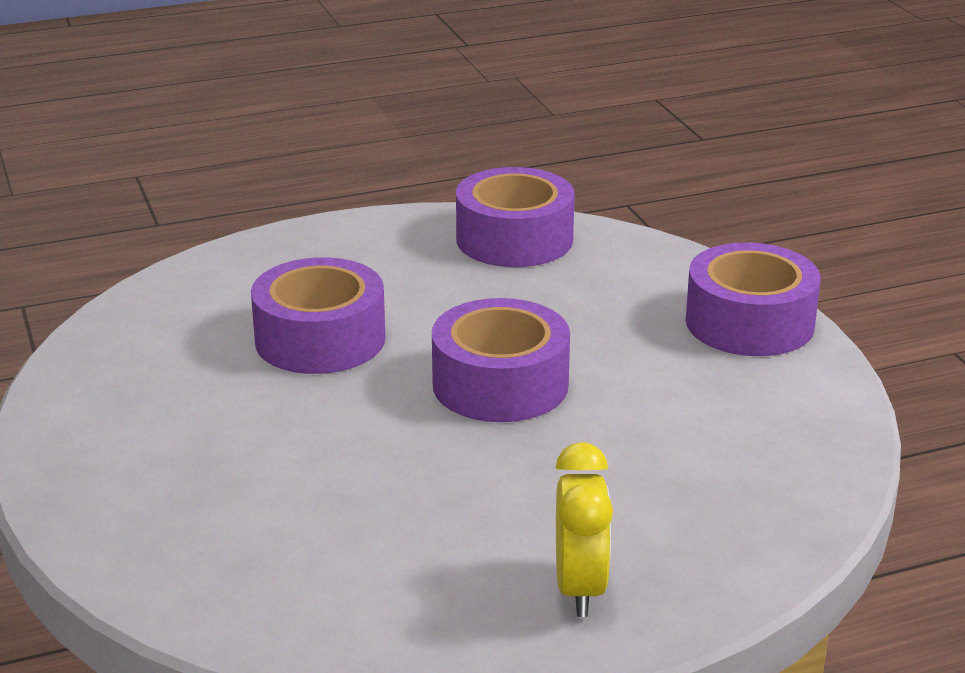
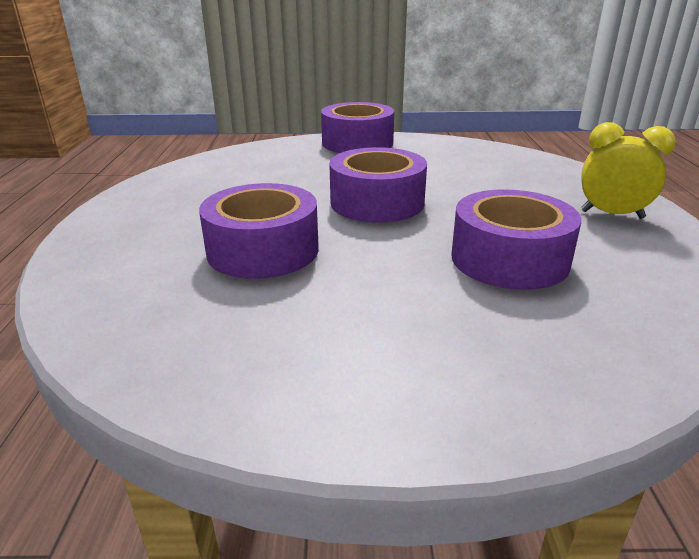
camera: 70 degrees left, 0 degrees up
(514, 239) = (198, 174): purple tape -> purple tape (509, 259)

